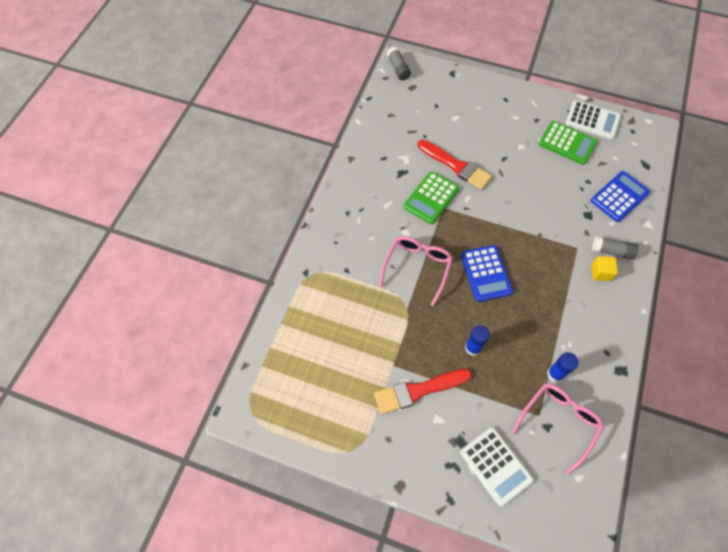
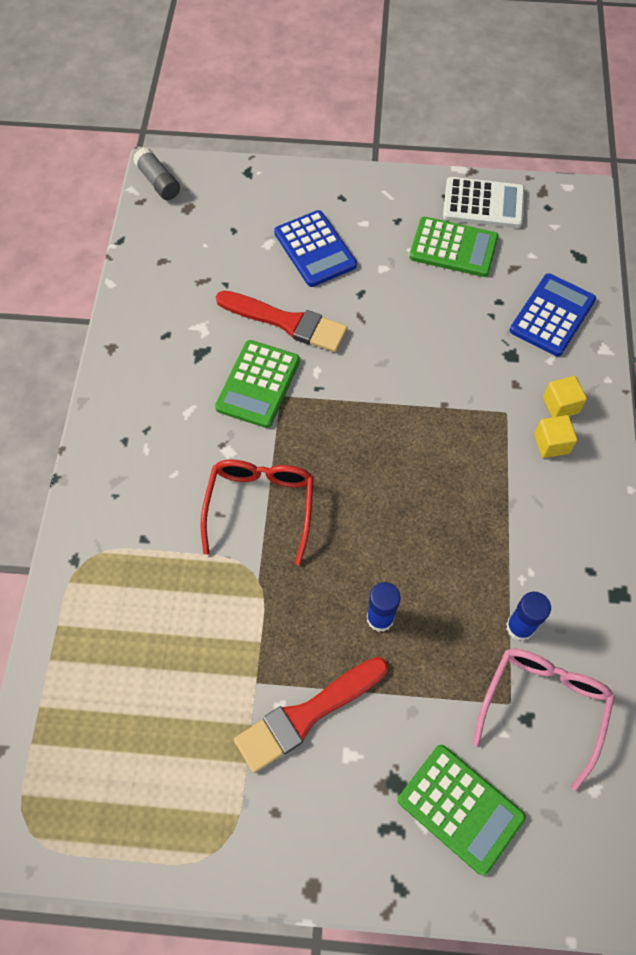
camera: 15 degrees left, 0 degrees up
(417, 268) = (260, 506): pink glasses -> red glasses
(486, 273) = (373, 489): blue calculator -> blue calculator (315, 249)
(495, 466) = (460, 808): white calculator -> green calculator
(612, 251) = (560, 405): grey glue stick -> yellow cube

